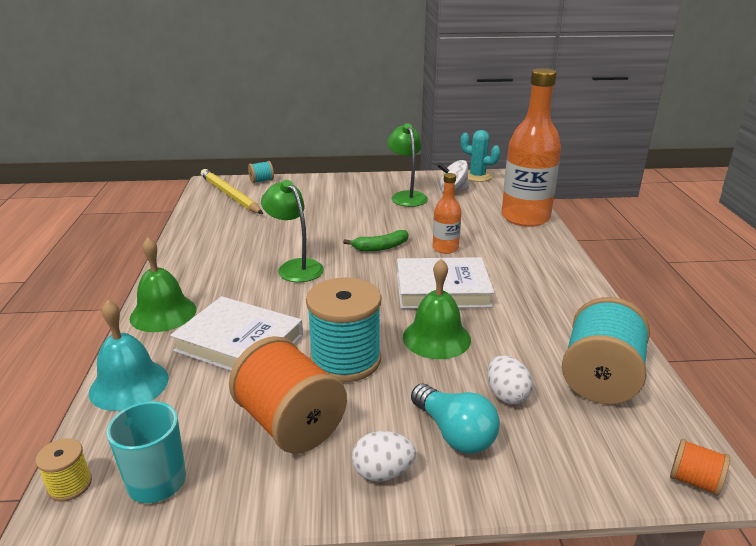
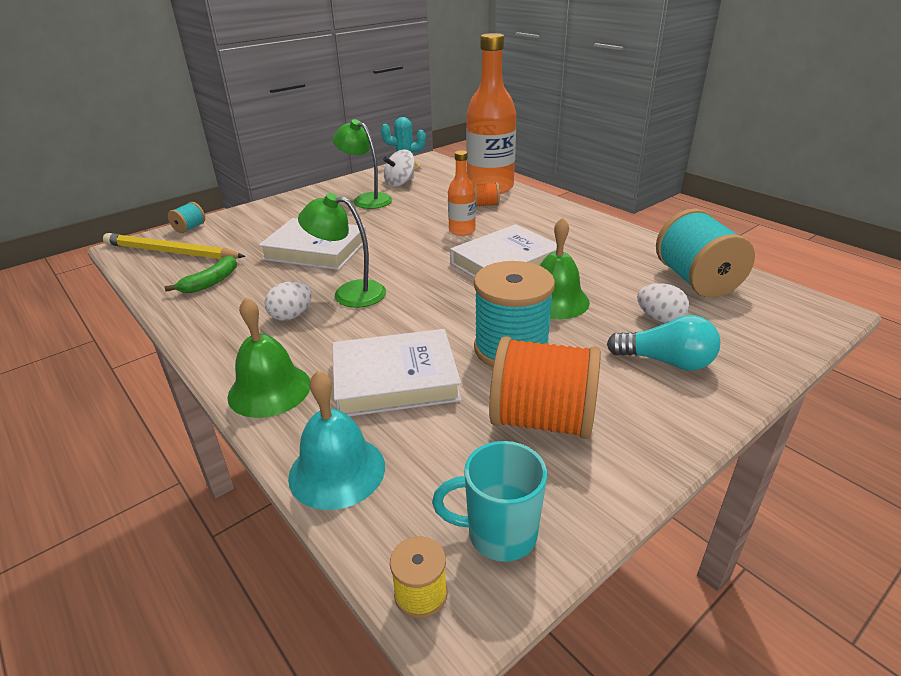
camera: 35 degrees left, 5 degrees up
(317, 225) = (315, 250): none -> white book
(380, 247) = (405, 248): green banana -> green banana (211, 282)
(383, 472) = (662, 415): white egg -> white egg (291, 316)
(694, 481) = (826, 318): orange spool -> orange spool (485, 205)

